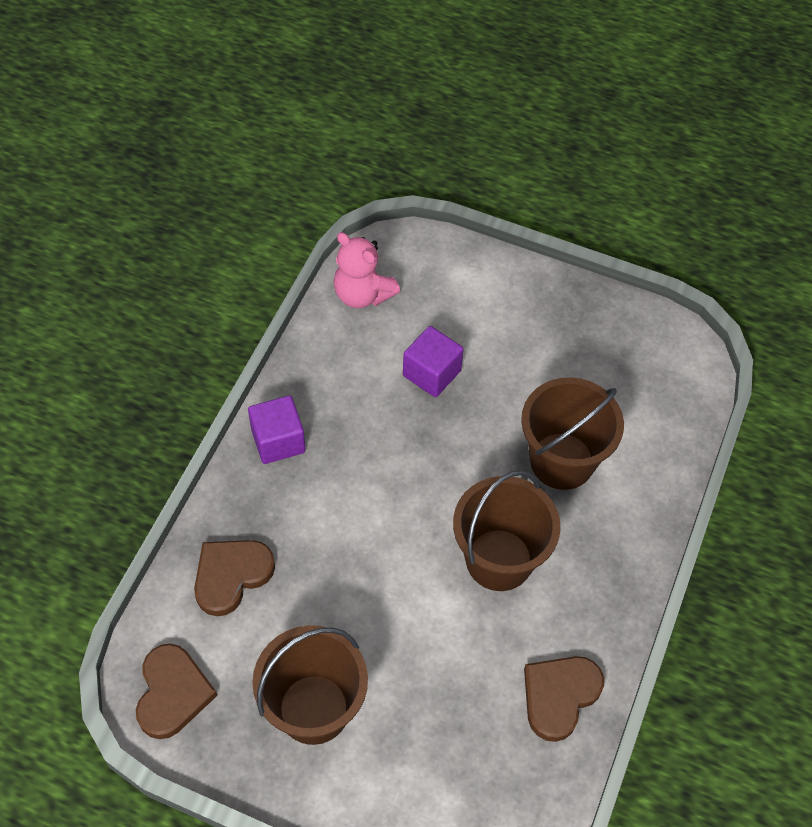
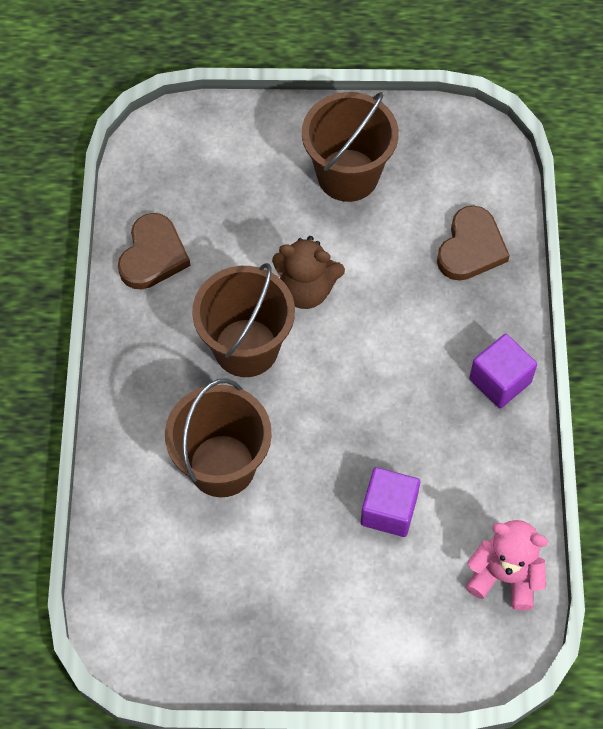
camera: 160 degrees right, 5 degrees up
(172, 693) = (464, 146): brown heart -> none
(415, 596) = (306, 289): none -> brown teddy bear

